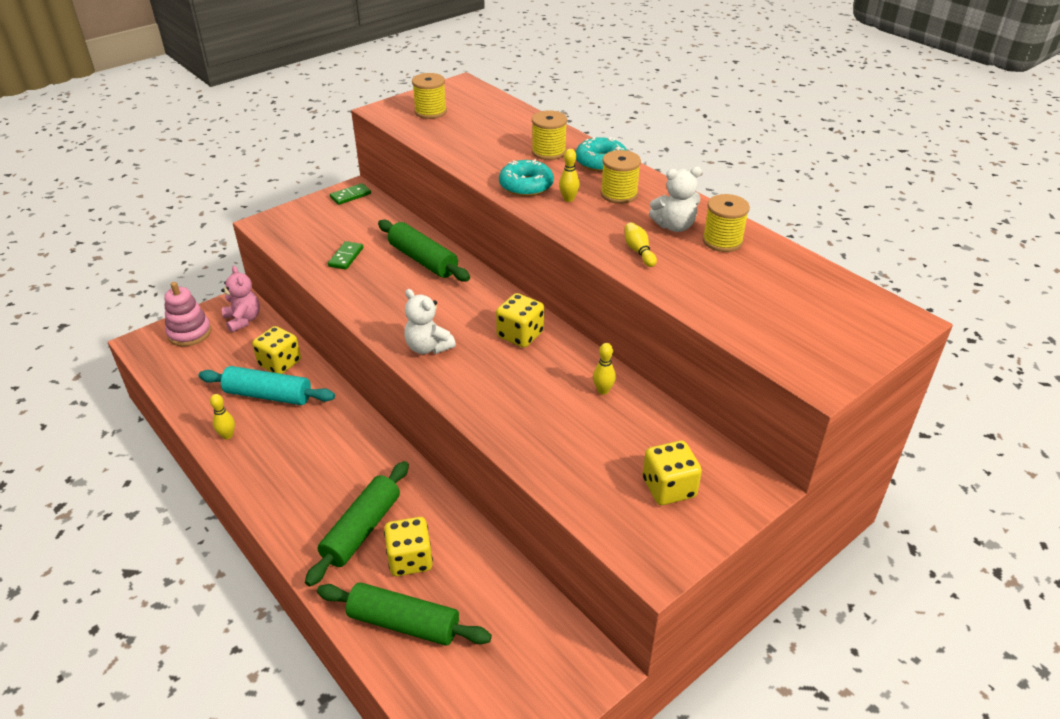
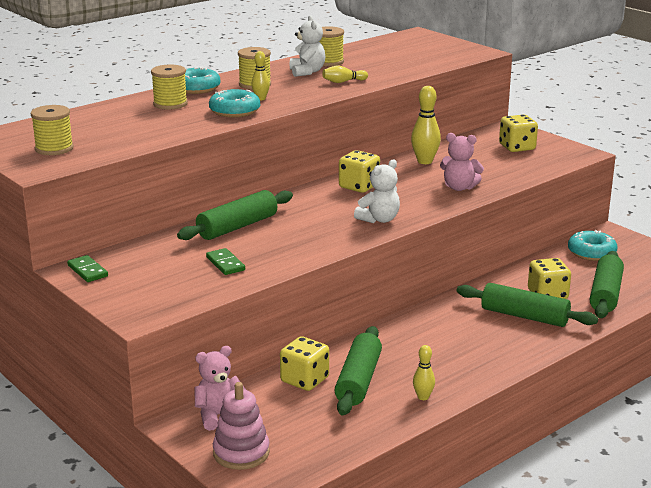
camera: 90 degrees left, 15 degrees down
(268, 395) = (358, 381): turquoise rolling pin -> green rolling pin
(346, 257) = (225, 264): green domino -> green domino turned 45 degrees clockwise
(516, 415) = (459, 187): none -> pink teddy bear
(528, 630) = (591, 252): none -> turquoise donut
(603, 390) = (424, 161): yellow bowling pin -> yellow bowling pin, size x1.69

